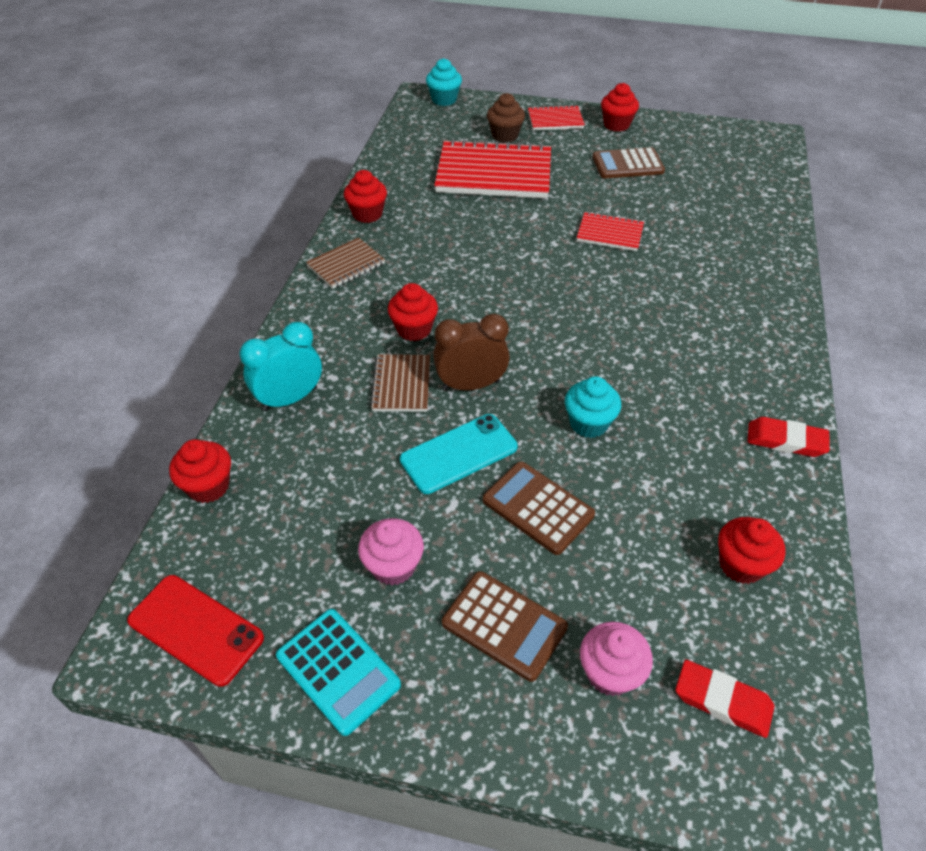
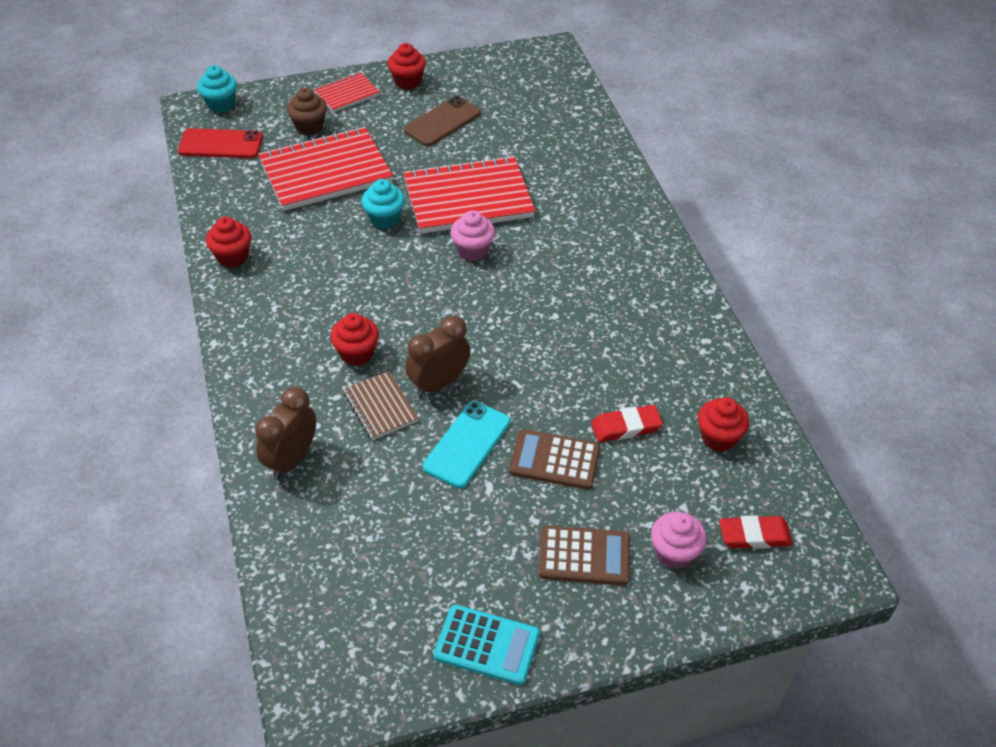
camera: 30 degrees left, 0 degrees up
(195, 629) = (355, 672): red phone -> red phone (221, 144)
(209, 486) = (277, 562): red cupcake -> none
(290, 399) = (291, 459): turquoise clock -> brown clock
(346, 265) = (250, 316): brown notebook -> none
(393, 566) = (475, 553): pink cupcake -> pink cupcake (472, 250)
(588, 423) = (552, 377): turquoise cupcake -> turquoise cupcake (384, 219)
(609, 233) = (468, 198): red notebook -> red notebook, size x1.98
(627, 164) = (442, 122): brown calculator -> brown phone
(785, 441) = (701, 330): red eraser -> red eraser (626, 427)

